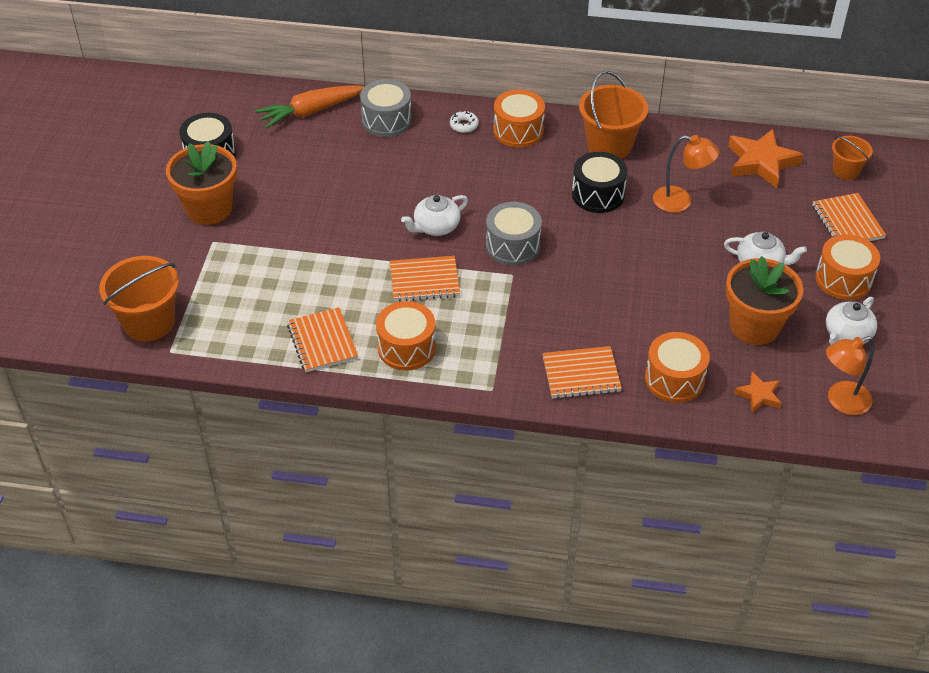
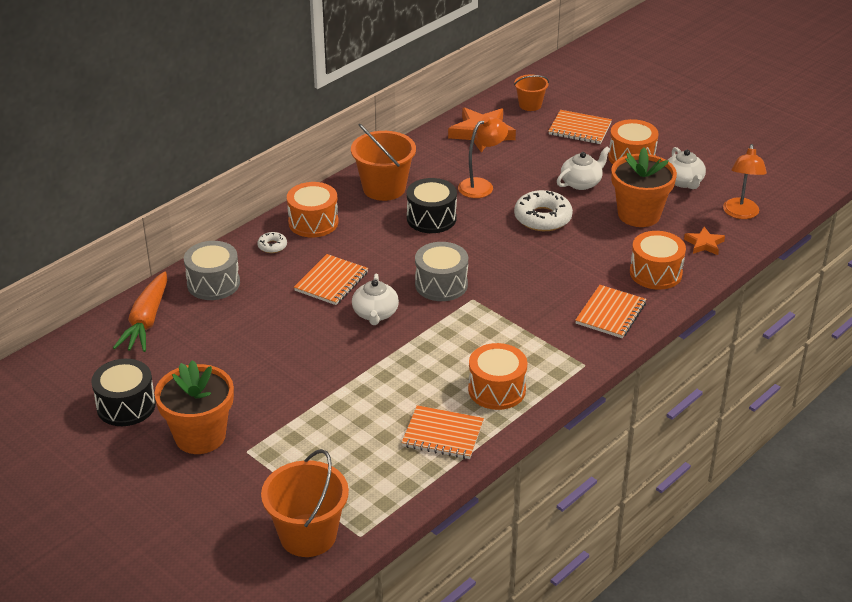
camera: 55 degrees left, 10 degrees down
(424, 281) = (431, 347): orange notebook -> orange notebook (331, 281)
(676, 263) = (542, 218): none -> white donut

